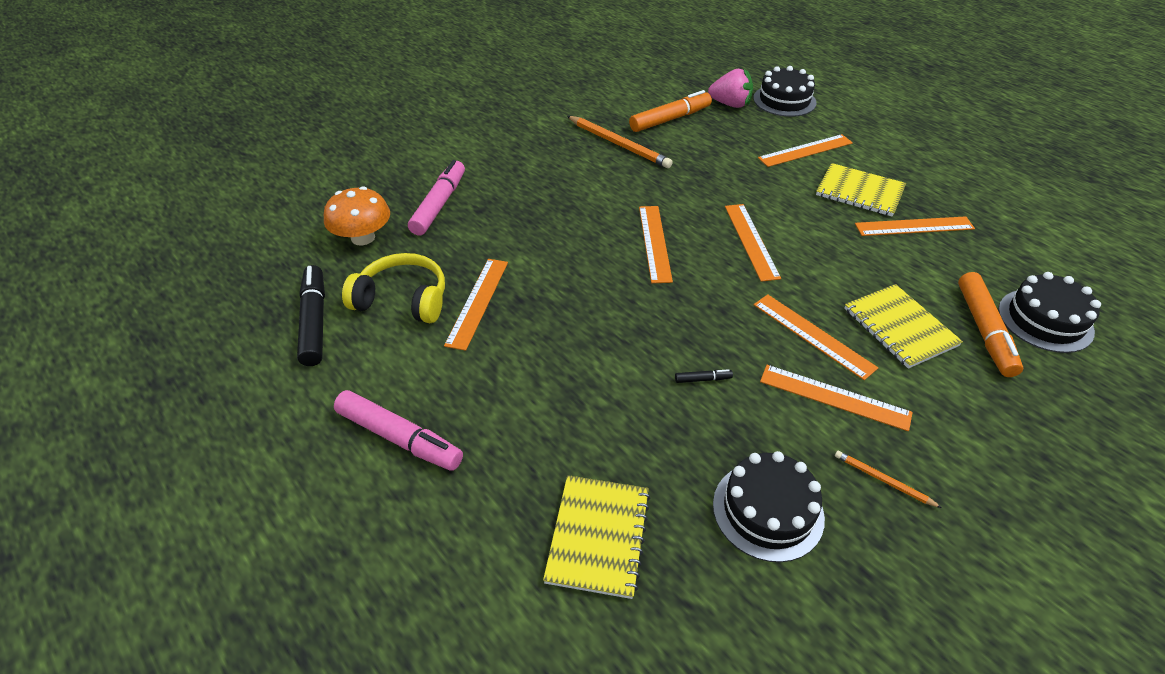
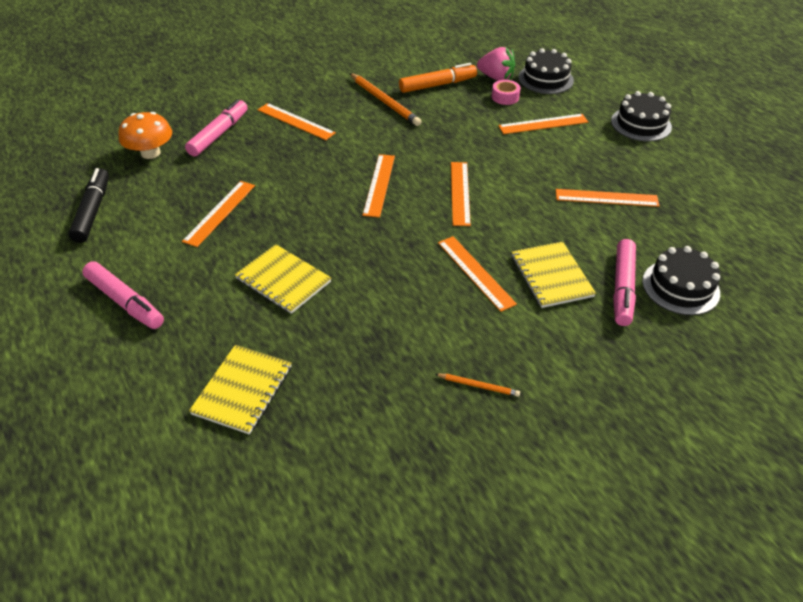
camera: 10 degrees right, 0 degrees up
(403, 299) = (164, 203): yellow headphones -> none
(702, 379) = (370, 293): black marker -> none
(750, 125) = (505, 97): none -> pink tape
(768, 510) = (377, 392): black cake -> black cake (641, 124)
(834, 397) = (470, 321): orange ruler -> orange ruler (295, 121)
(859, 192) = (573, 164): yellow notebook -> yellow notebook (283, 280)
(883, 480) = (478, 386): orange pencil -> orange pencil turned 150 degrees clockwise
(984, 330) = (622, 287): orange marker -> pink marker

